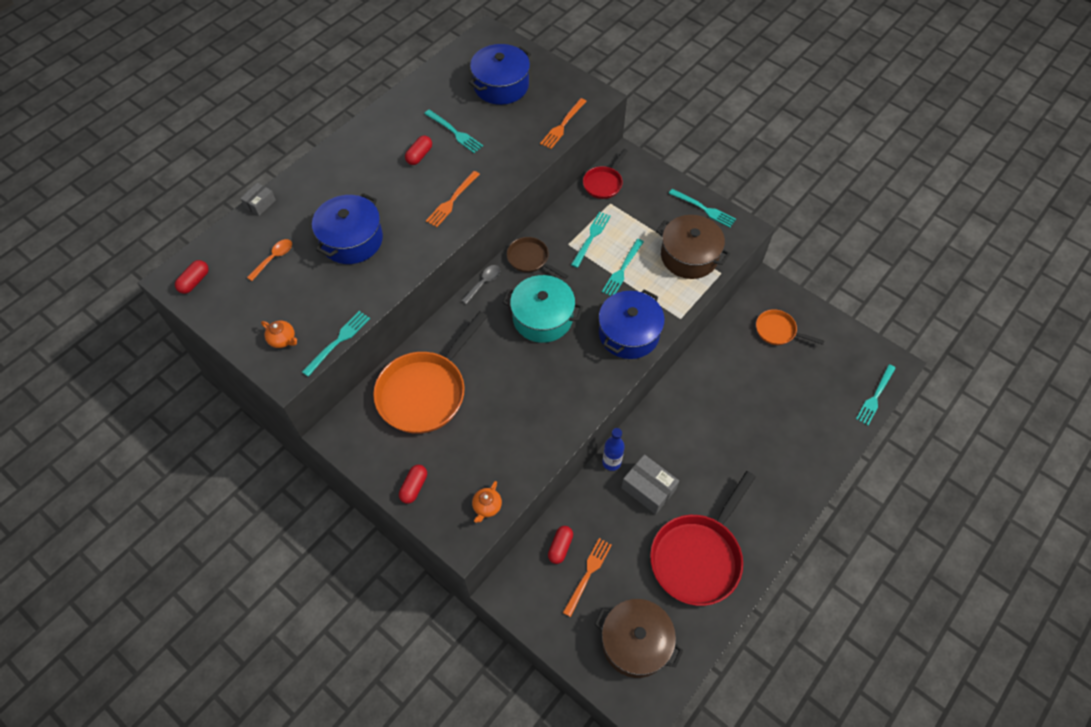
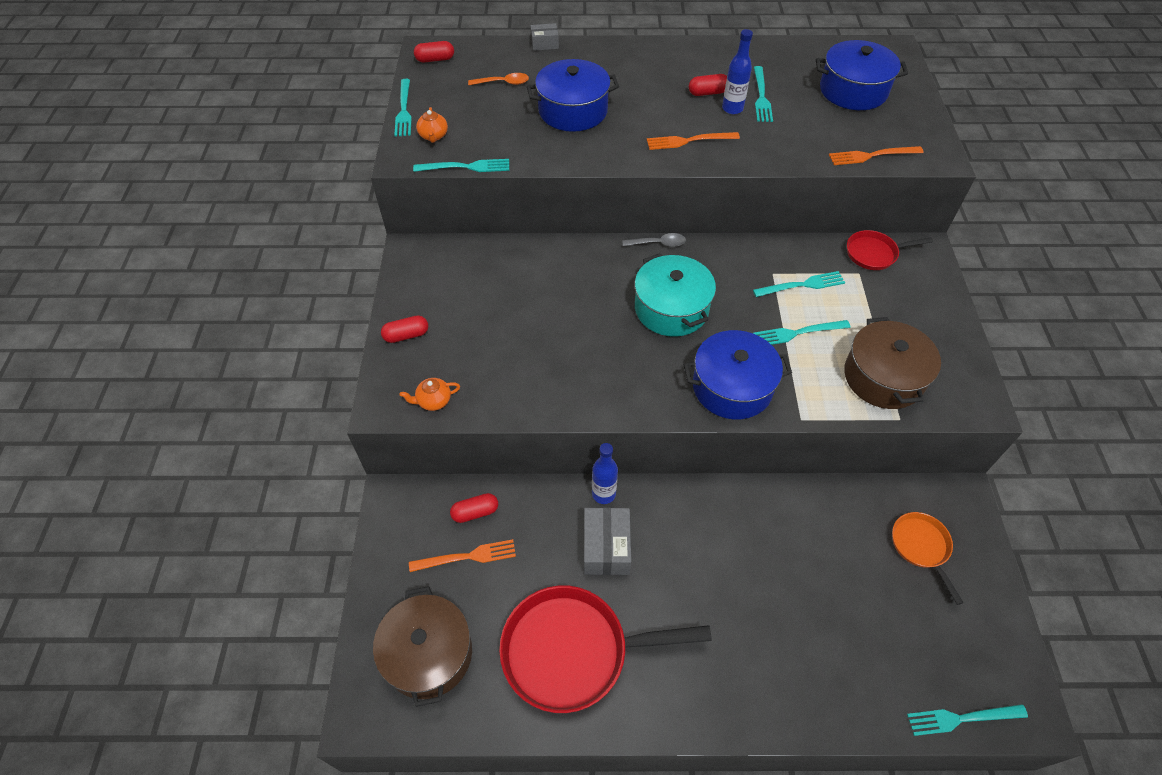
camera: 50 degrees right, 5 degrees down
(425, 392) = (506, 279): orange pan -> none
(448, 155) = (732, 109): none -> blue bottle
(530, 259) = (722, 258): brown pan -> none
(704, 209) = (957, 352): turquoise fork -> turquoise fork (404, 110)

